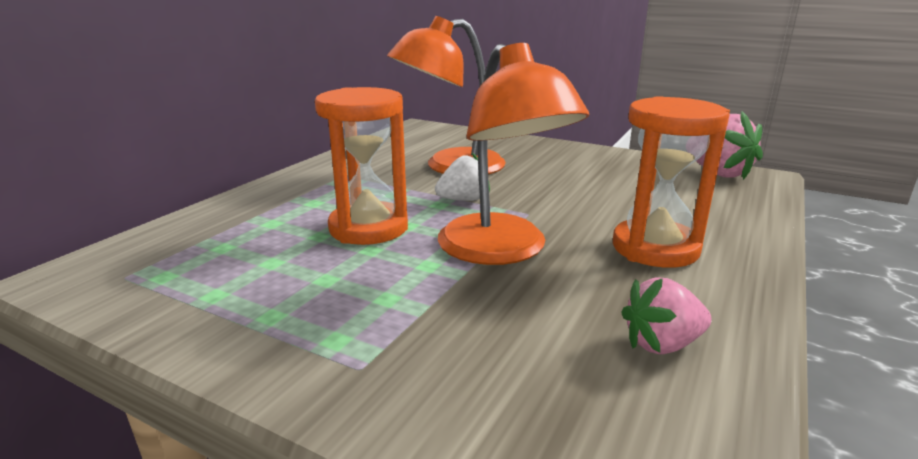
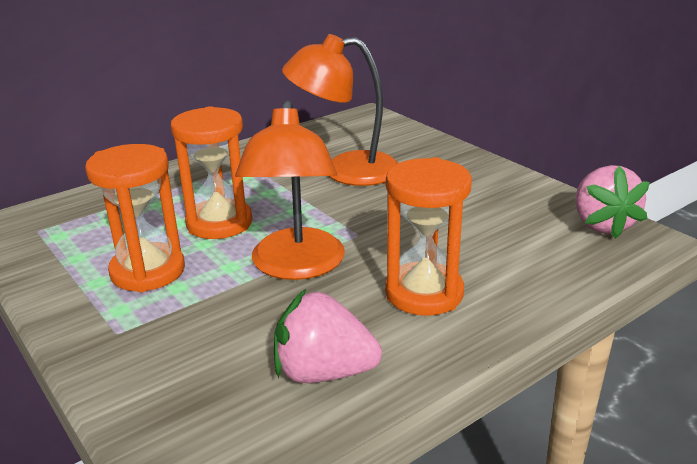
camera: 25 degrees right, 5 degrees up
(331, 290) = (148, 271): none -> orange hourglass
(463, 200) = (319, 210): white strawberry -> none
(662, 344) = (323, 372): pink strawberry -> pink strawberry, size x1.51

